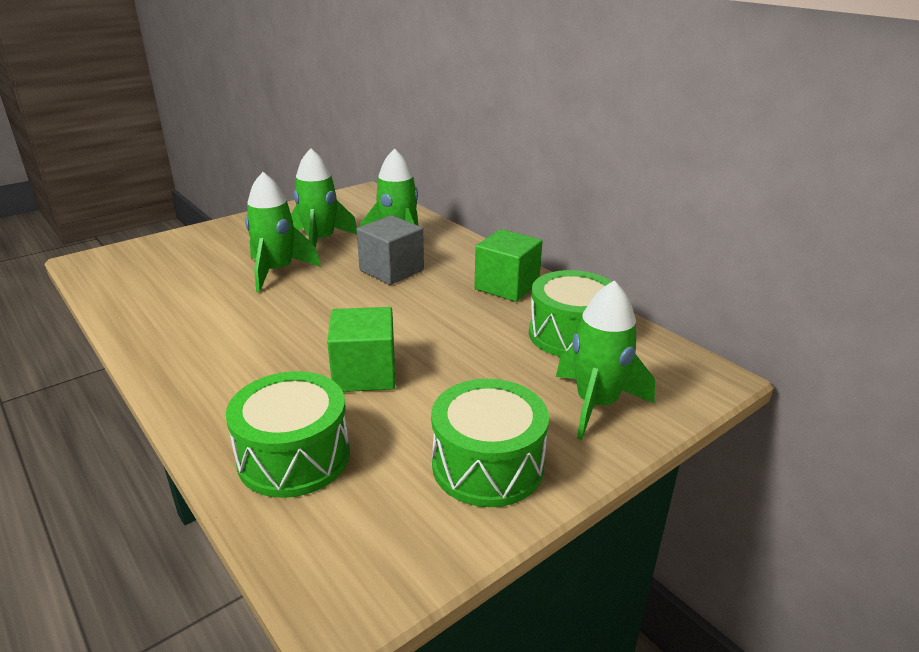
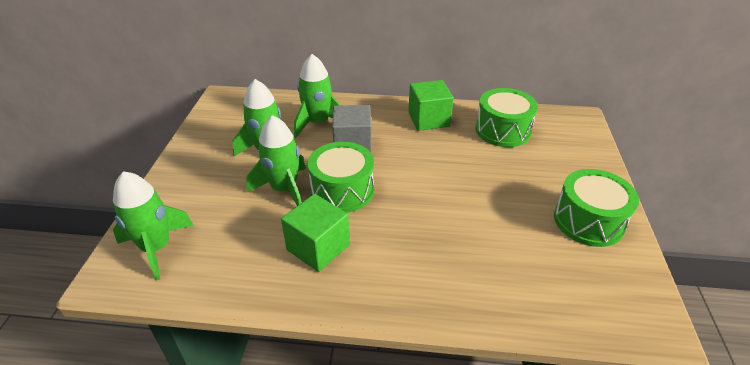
camera: 45 degrees left, 10 degrees up
(294, 457) = (518, 286): green drum -> green drum (342, 190)
(364, 373) = (461, 217): green cube -> green cube (318, 247)
(596, 404) = (570, 160): green rocket -> green rocket (157, 248)

